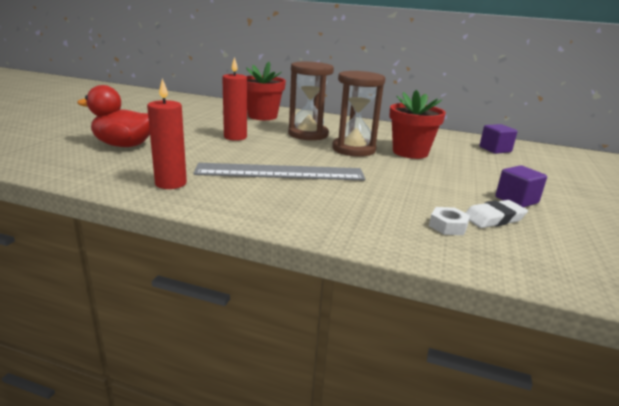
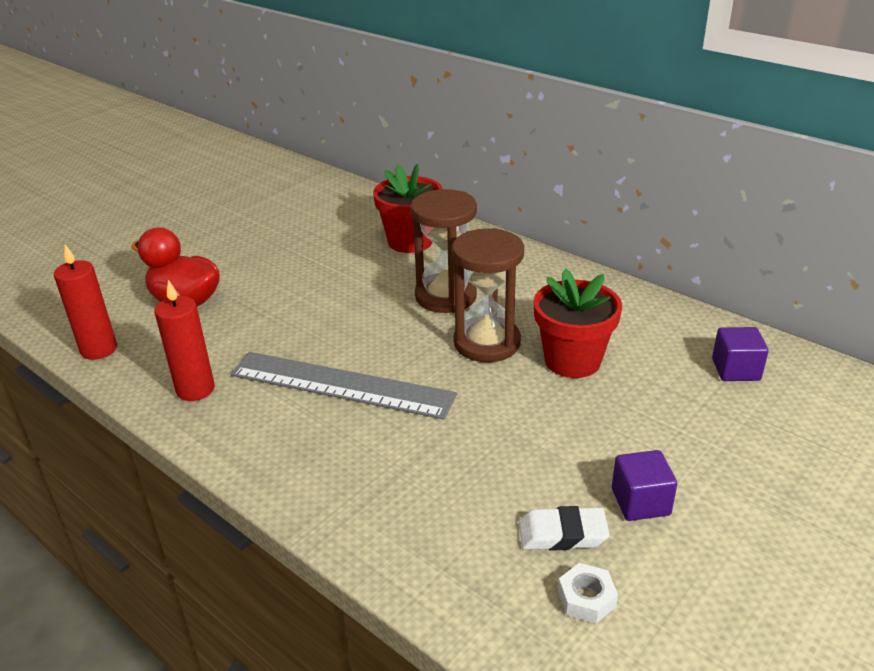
camera: 25 degrees right, 10 degrees up
(235, 137) = (335, 295): red candle -> red candle (99, 349)
(448, 226) = (479, 535): white nut -> white nut (586, 598)

